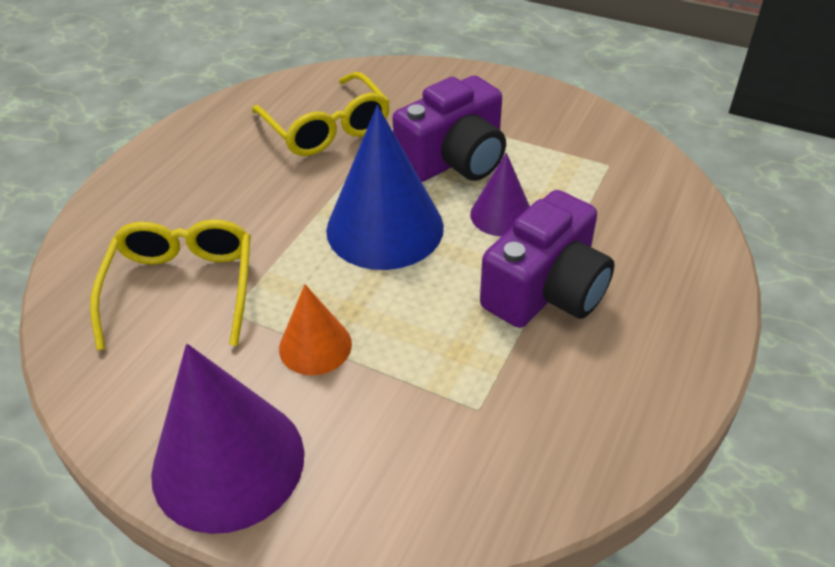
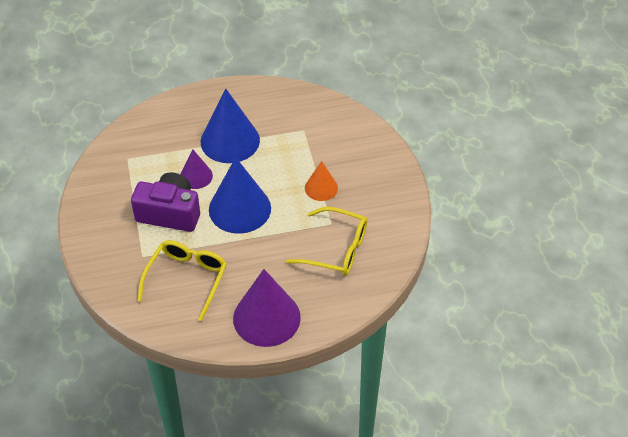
camera: 130 degrees left, 5 degrees up
(182, 288) = (336, 249): yellow glasses -> yellow glasses turned 120 degrees counterclockwise
(228, 462) = (386, 177): purple cone -> purple cone (266, 318)
(546, 290) = (230, 141): purple camera -> blue cone

